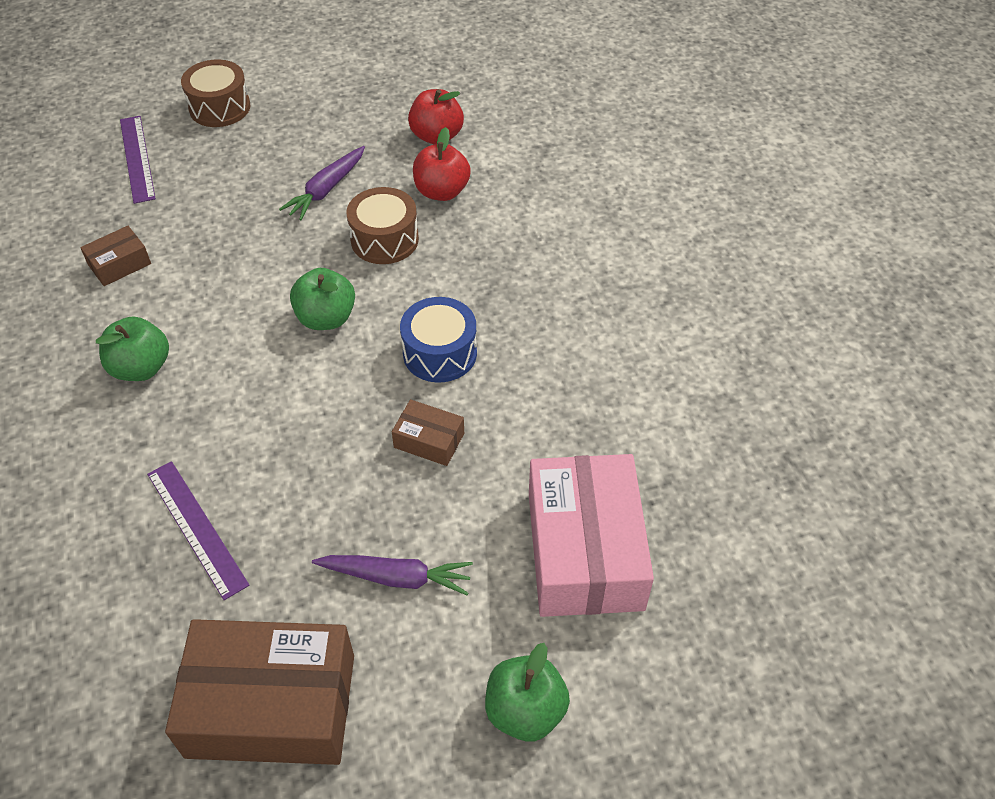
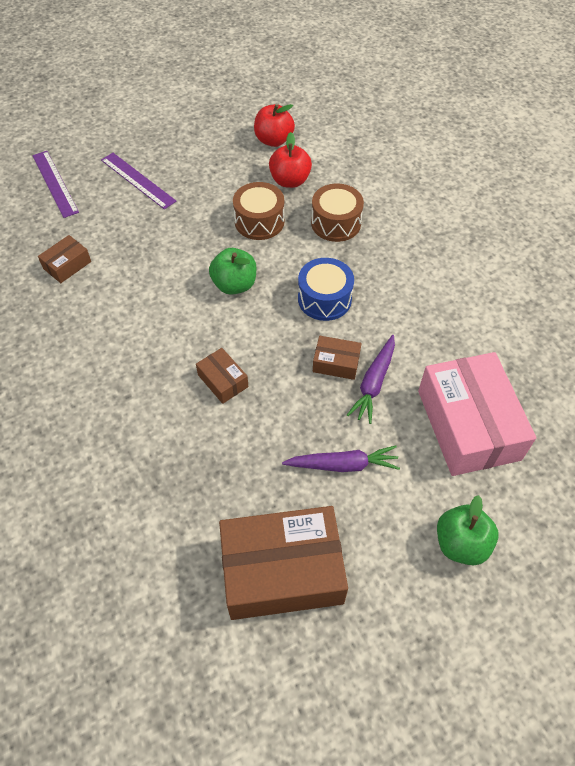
camera: 10 degrees left, 5 degrees up
(141, 368) = (108, 340): green apple -> none
(196, 528) = (187, 452): purple ruler -> purple ruler (138, 180)
(220, 107) = (106, 137): brown drum -> brown drum (336, 223)
(272, 441) = (223, 381): none -> brown box
(326, 189) = (205, 189): purple carrot -> purple carrot (373, 383)

